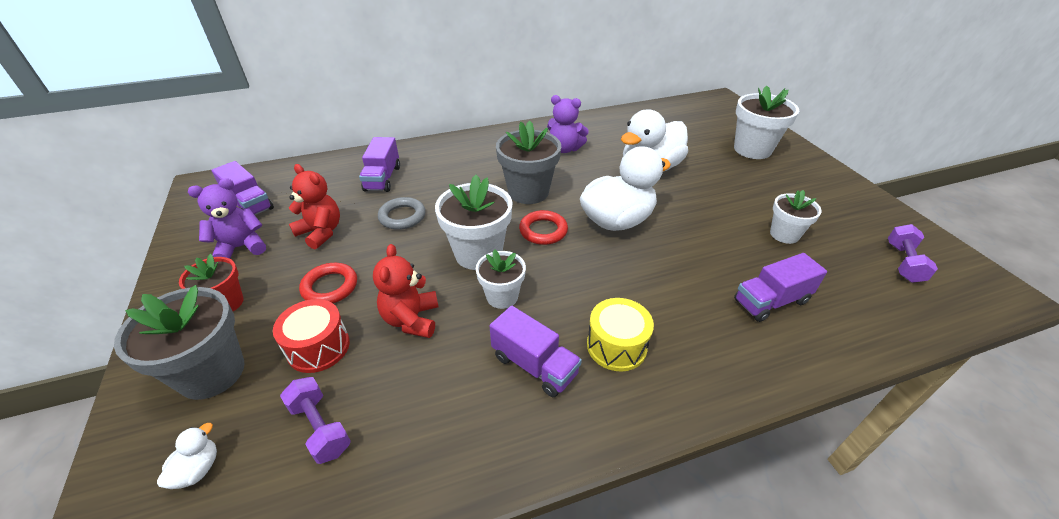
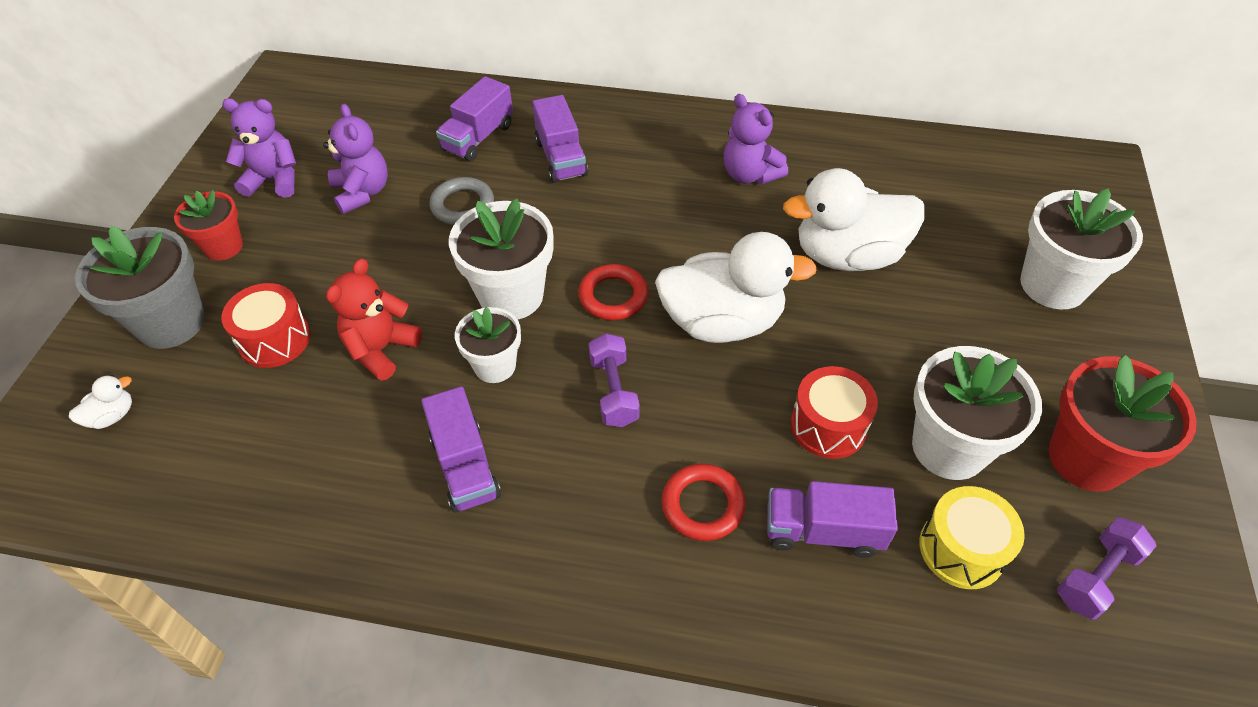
camera: 30 degrees right, 10 degrees up
(249, 204) = (314, 122): purple truck -> purple truck (561, 158)
(320, 428) = (226, 428): purple dumbbell -> purple dumbbell (614, 391)
(321, 232) = (362, 192): red teddy bear -> purple teddy bear
(330, 287) = (328, 270): red ring -> red ring (702, 505)
(528, 192) = (641, 229): grey flower pot -> none
(616, 346) = (572, 490): yellow drum -> yellow drum (961, 549)
(720, 248) = (828, 426): none -> red drum
(784, 234) = (949, 447): white flower pot -> white flower pot, size x1.64
(843, 214) = (1087, 458): none -> red flower pot

